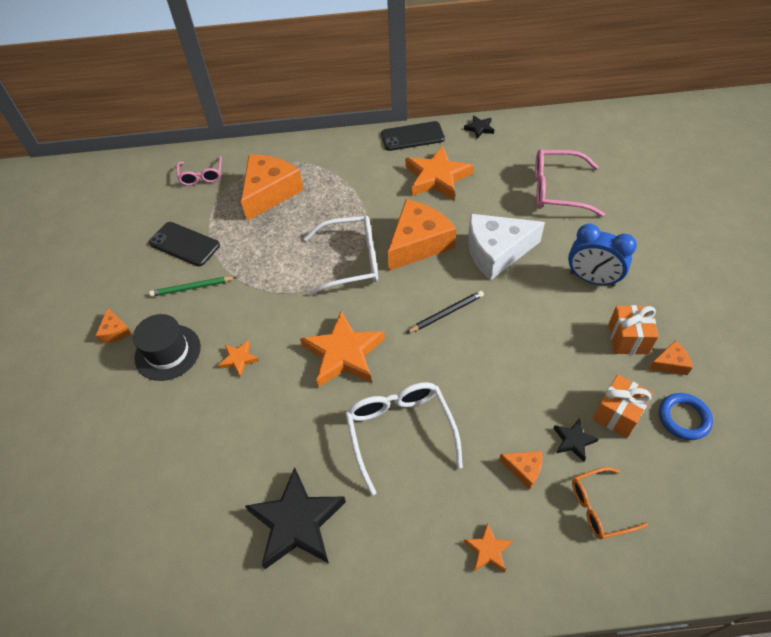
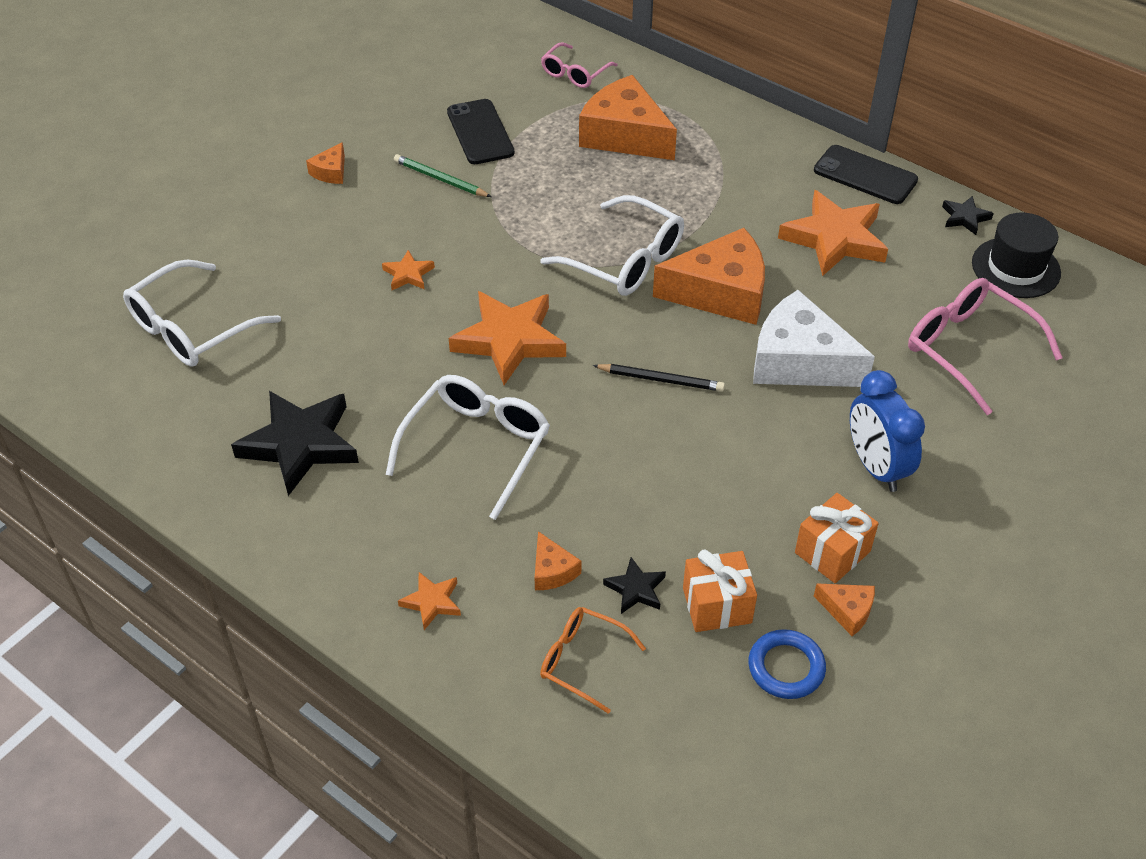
camera: 40 degrees right, 5 degrees down
(134, 506) = (192, 328): none -> white glasses
(168, 352) = (354, 223): black hat -> black hat (1016, 268)
(270, 192) = (625, 135): orange cheese -> orange cheese turned 120 degrees counterclockwise

